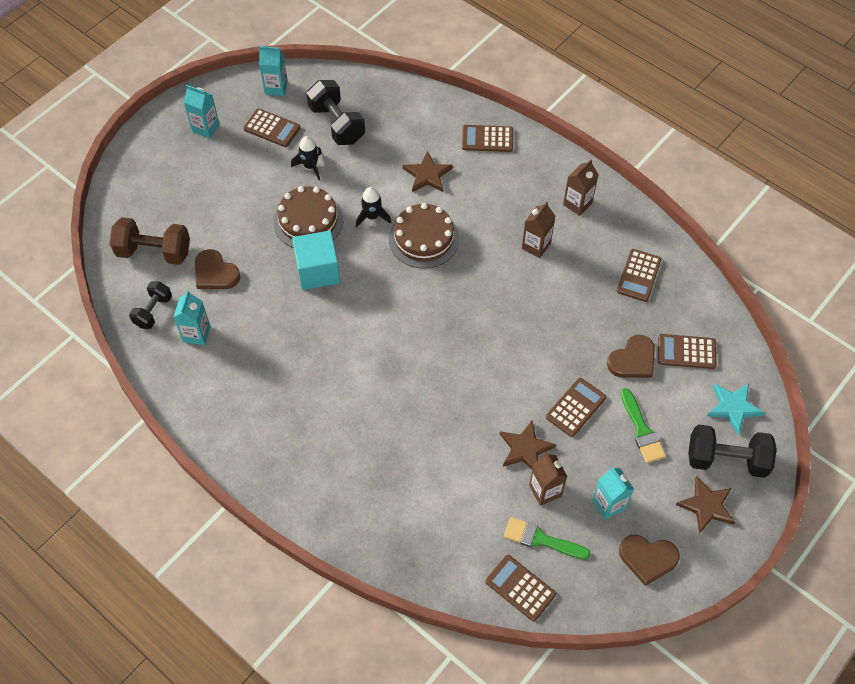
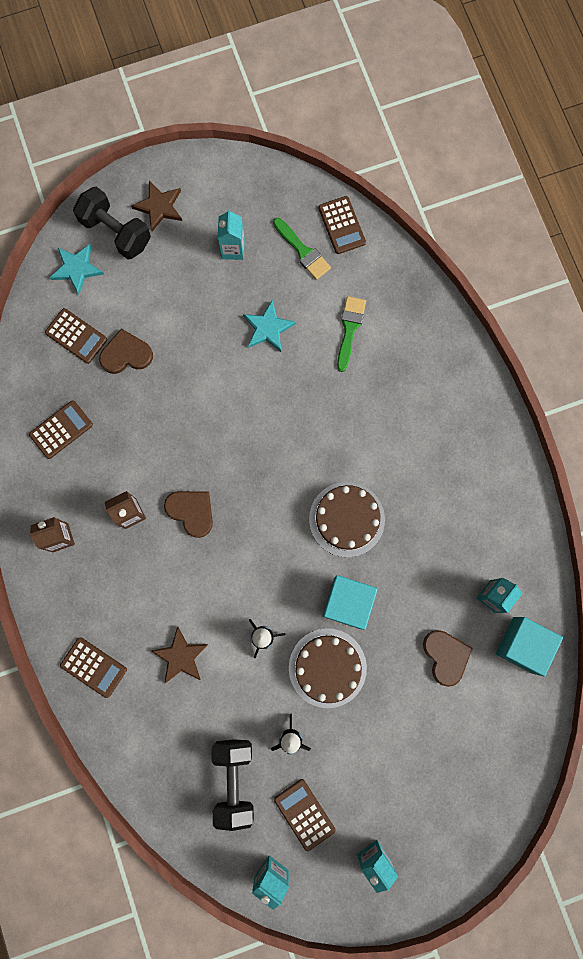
camera: 150 degrees left, 20 degrees up
(153, 311) = (522, 645): black dumbbell -> turquoise cube
(154, 252) = (494, 717): brown dumbbell -> none
(424, 238) = (229, 582): brown cake -> brown cake (347, 519)
(525, 449) = (268, 328): brown star -> turquoise star
(545, 491) = (275, 286): brown carton -> none
(575, 407) = (203, 340): brown calculator -> none
(642, 430) = (164, 291): green brush -> green brush (349, 329)
(648, 558) = (232, 194): brown heart -> brown heart (191, 511)

